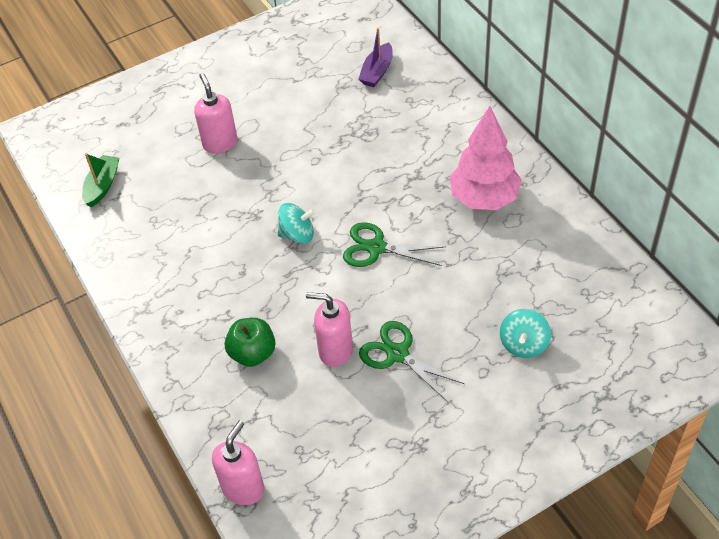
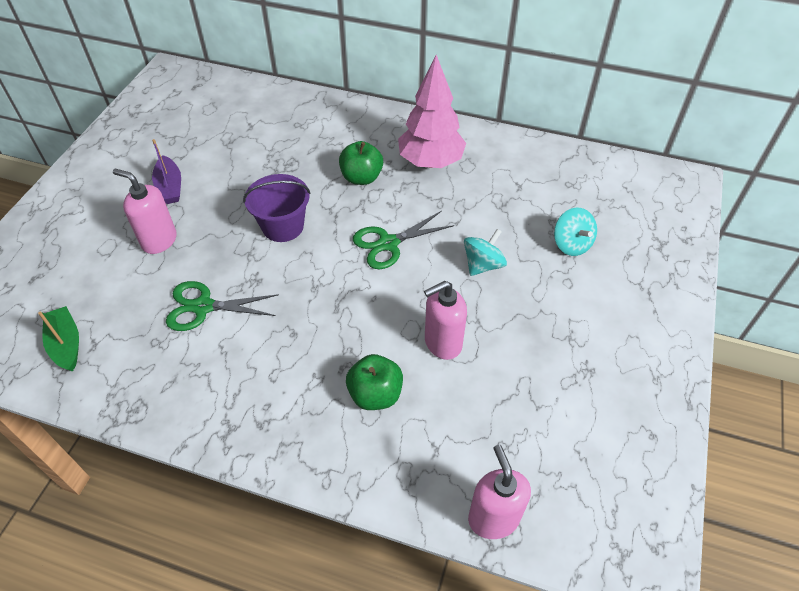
camera: 45 degrees left, 0 degrees up
(297, 234) = (311, 273): turquoise spinning top -> turquoise spinning top (483, 265)
(313, 184) = (283, 226): none -> purple bucket
(377, 72) = (248, 117): purple boat -> purple boat (170, 187)
(397, 354) = (493, 312): green scissors -> green scissors (203, 307)
(412, 179) = (361, 178): none -> green apple

